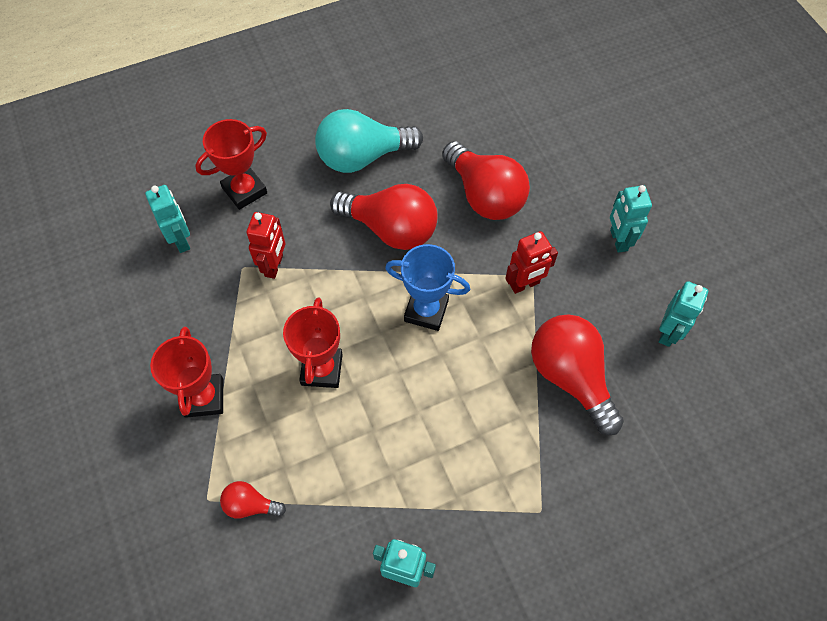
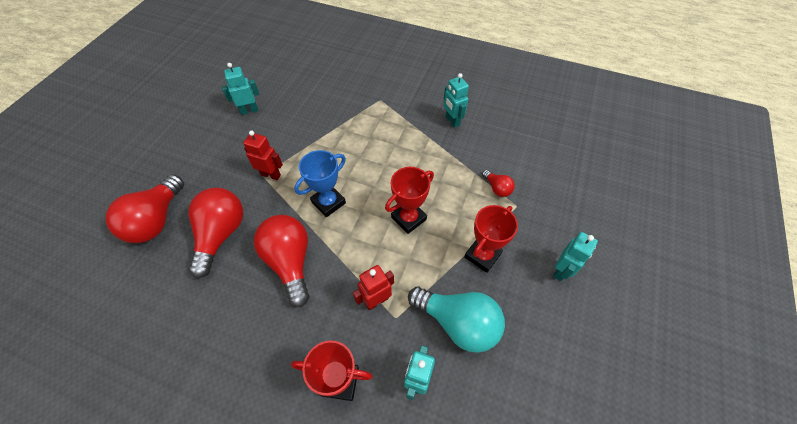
camera: 135 degrees left, 5 degrees down
(363, 157) = (243, 330): turquoise light bulb -> turquoise light bulb (458, 323)
(426, 311) = (328, 202): blue trophy -> blue trophy turned 75 degrees clockwise
(570, 377) = (308, 127): red light bulb -> red light bulb (156, 220)
(618, 240) = (205, 157): turquoise robot -> turquoise robot (561, 271)

